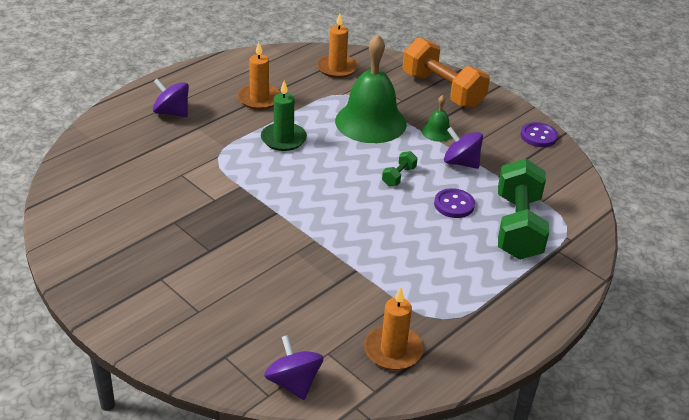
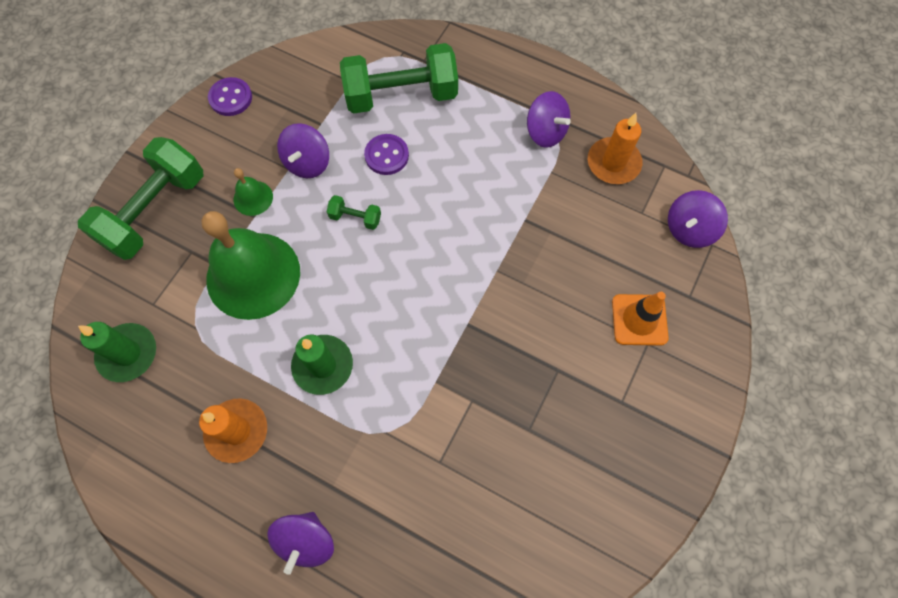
camera: 105 degrees left, 30 degrees up
(222, 313) = (639, 320): none -> orange traffic cone
(337, 68) = (128, 353): orange candle -> green candle
(442, 90) = (155, 211): orange dumbbell -> green dumbbell
(447, 311) = (545, 132): none -> purple spinning top

